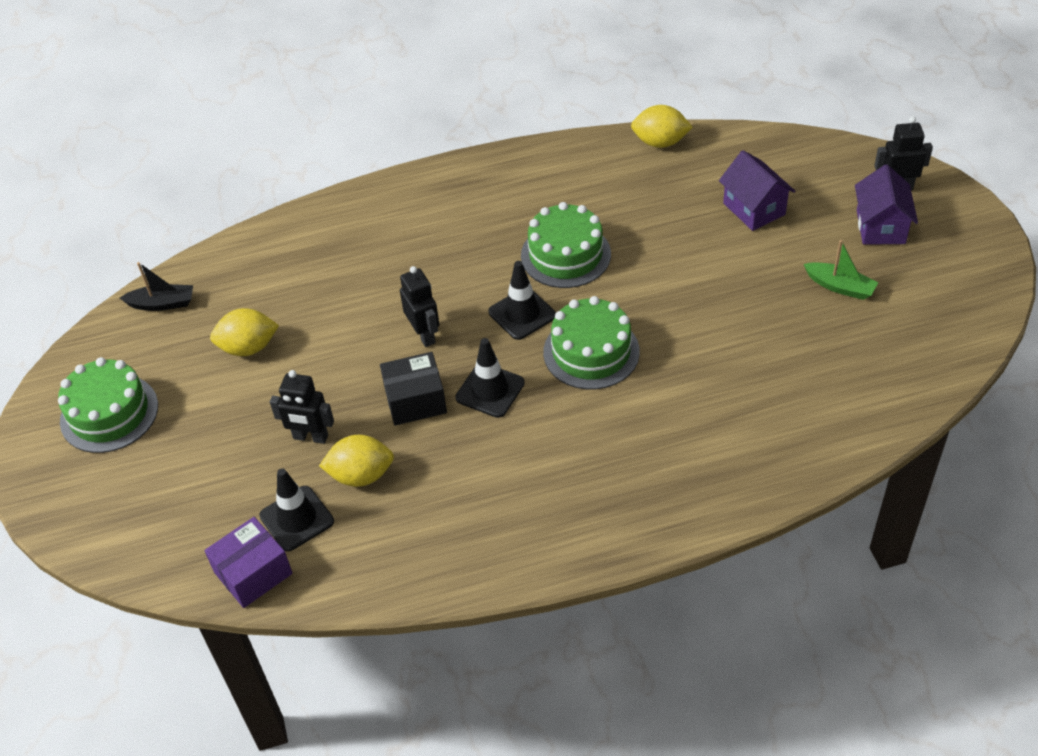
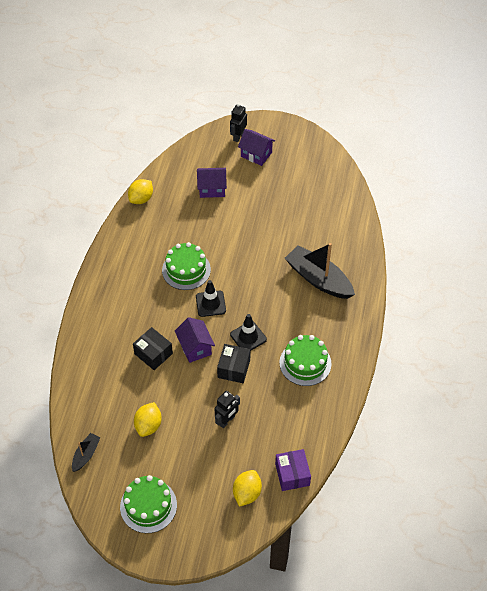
camera: 65 degrees left, 5 degrees up
(297, 518) = (272, 445): black traffic cone -> none
(361, 475) = (264, 408): yellow lemon -> yellow lemon (247, 493)
(380, 292) = (153, 354): none -> black box
(424, 335) = (195, 347): black robot -> purple house
(591, 352) = (252, 289): green cake -> green cake (305, 363)
(682, 430) = (318, 279): none -> black boat
(840, 287) = (279, 186): green boat -> none

